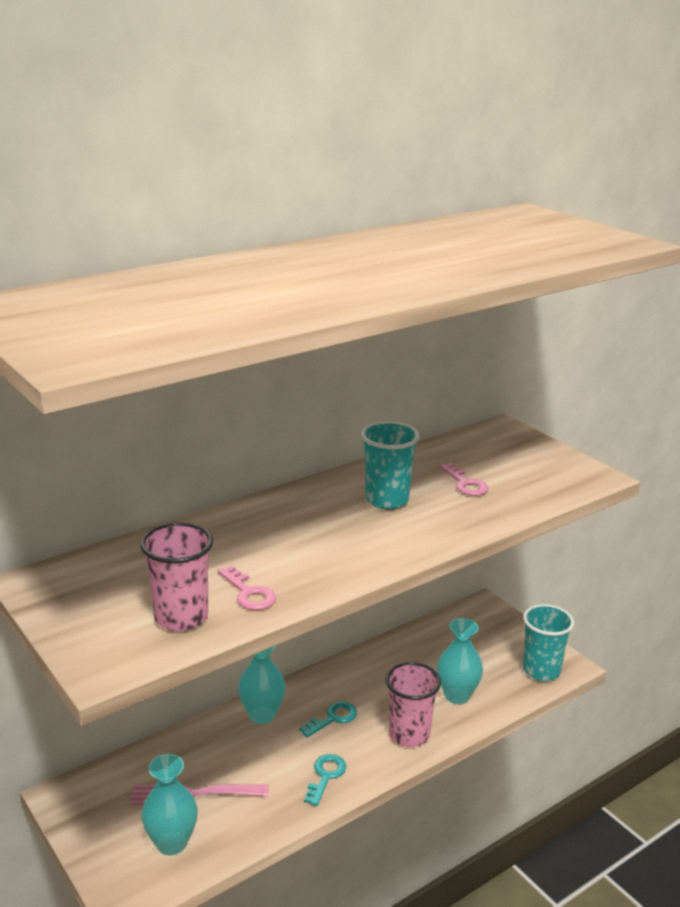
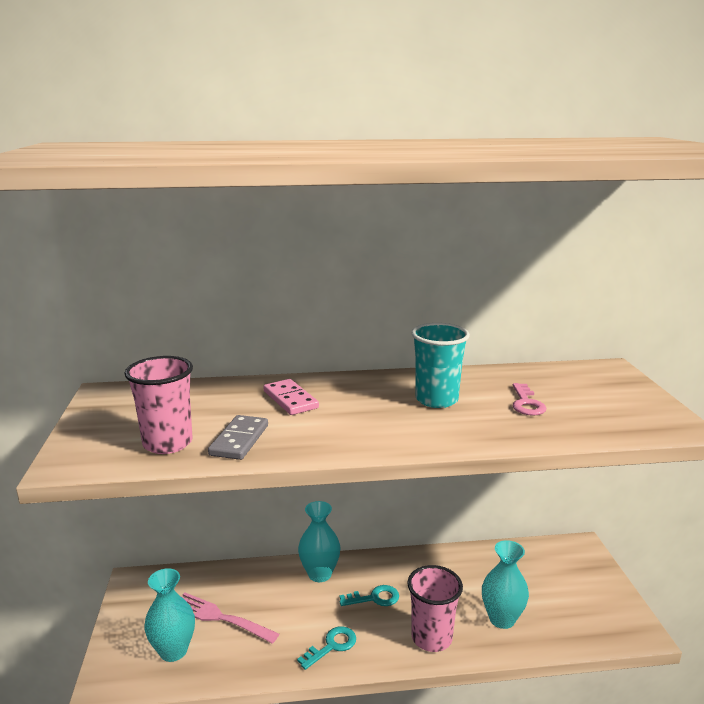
camera: 30 degrees right, 5 degrees down
(249, 593) = (239, 440): pink key -> grey domino
(250, 536) = (290, 399): none -> pink domino
(541, 670) = (605, 626): turquoise cup -> none

